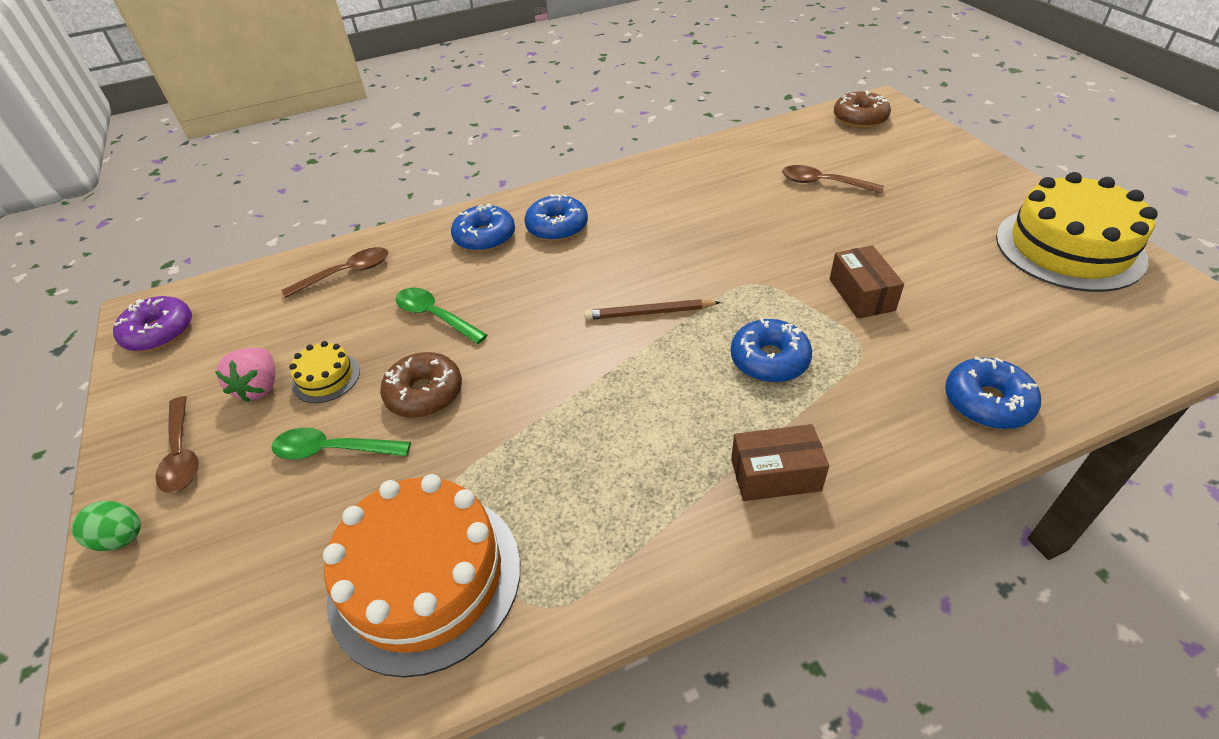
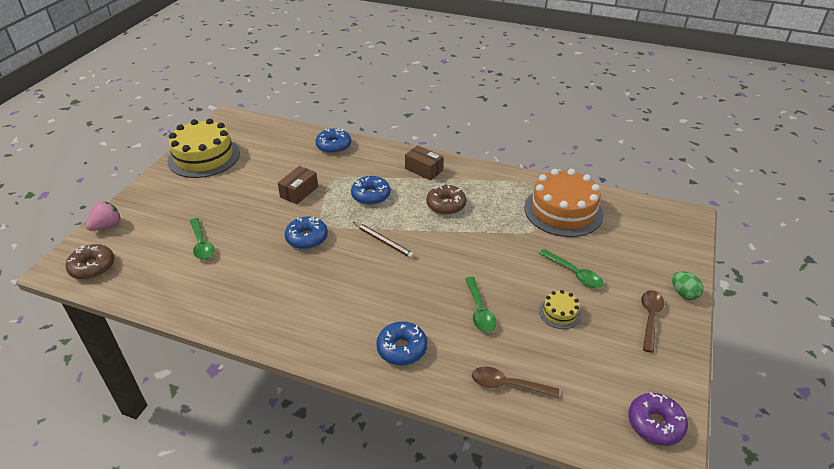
camera: 140 degrees left, 5 degrees down
(259, 387) = (598, 331): pink strawberry -> pink strawberry (107, 226)
(424, 393) = (517, 272): brown donut -> brown donut (446, 205)
(557, 227) = (356, 323): blue donut -> blue donut (307, 238)
(823, 183) = (202, 244): brown spoon -> green spoon

